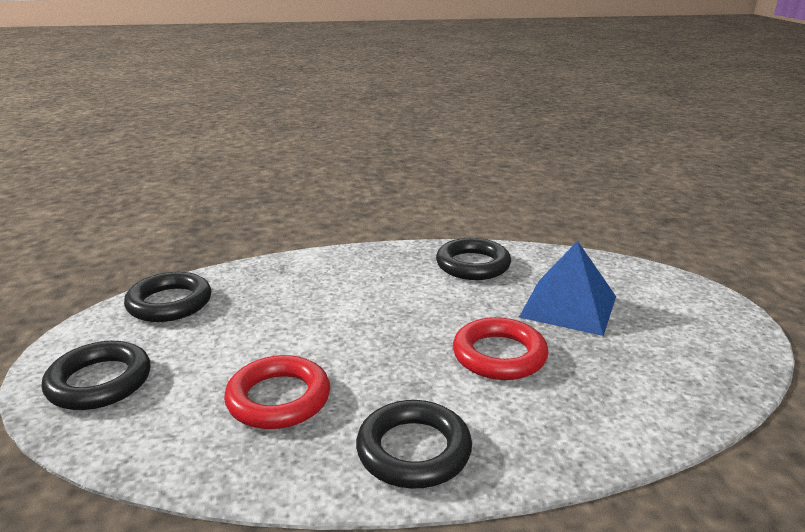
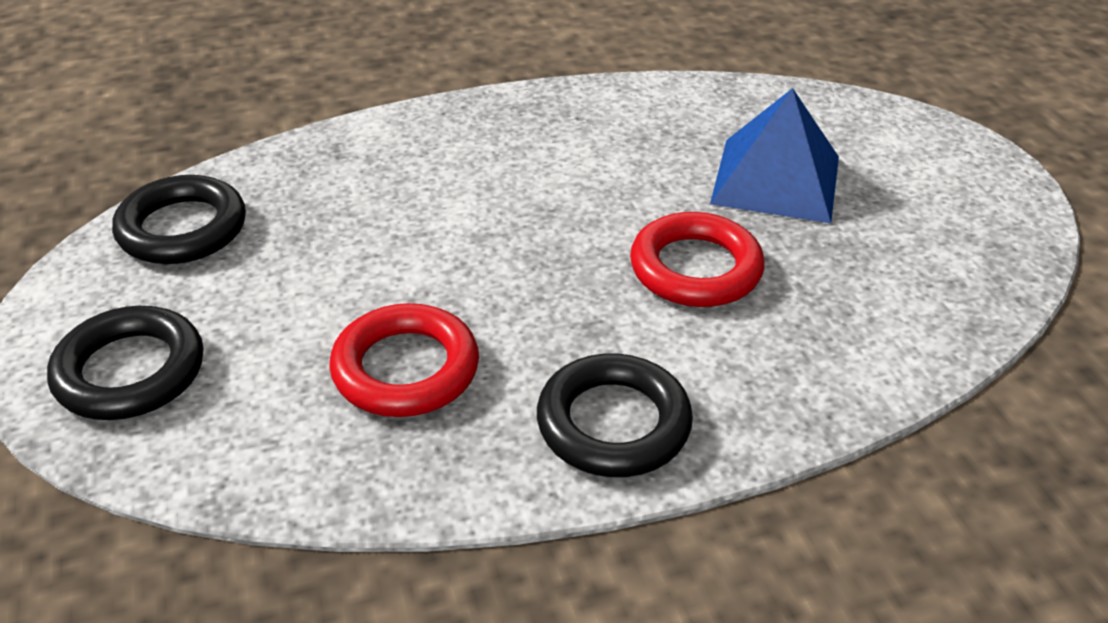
camera: 10 degrees left, 15 degrees up
(473, 265) = (625, 120): black ring -> none

